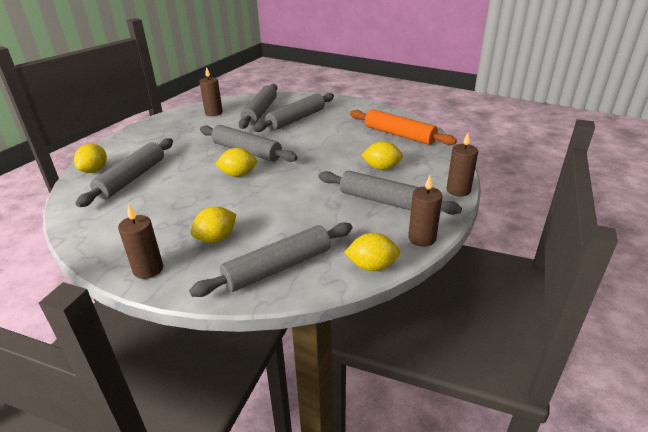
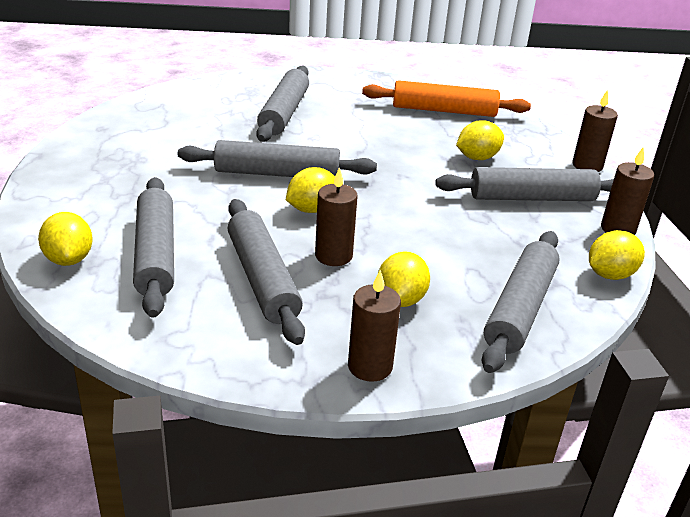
camera: 35 degrees left, 0 degrees up
(214, 113) = (141, 125): brown candle -> brown candle (333, 256)
(260, 112) = (215, 111): grey rolling pin -> grey rolling pin (262, 279)

